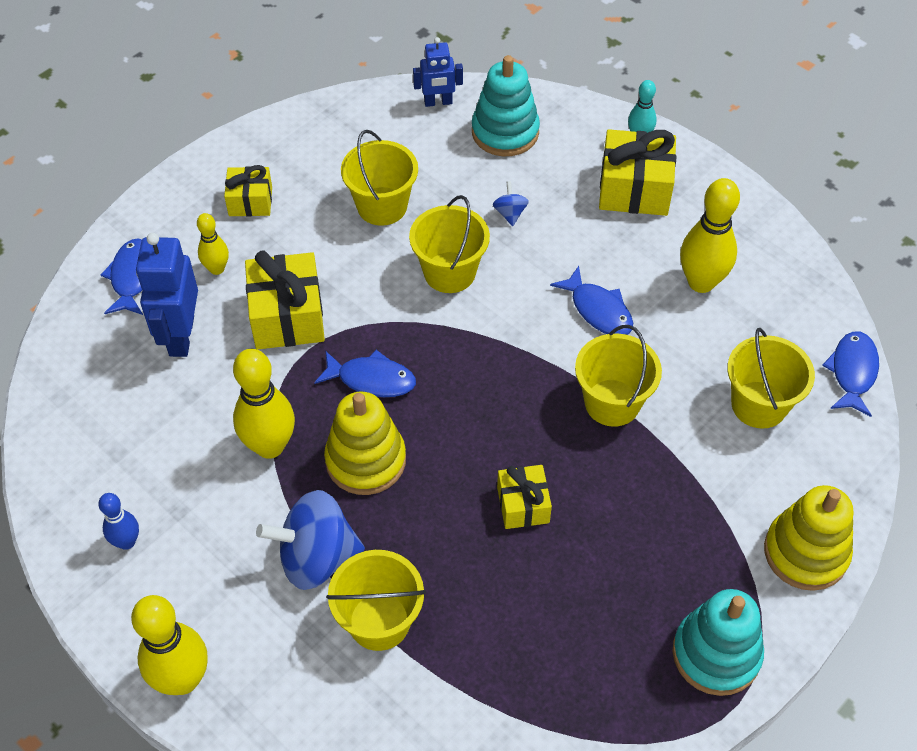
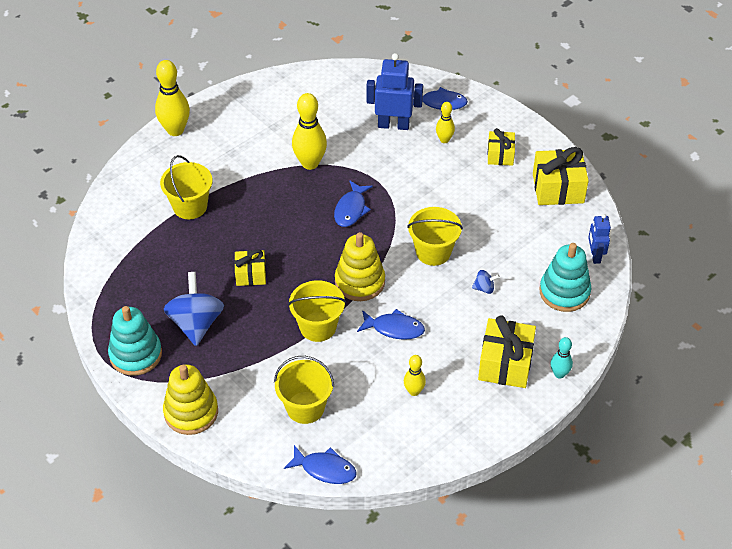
camera: 95 degrees right, 5 degrees down
(127, 542) = (258, 107): blue bowling pin -> none
(287, 316) = (403, 172): yellow gift -> yellow gift (558, 188)
(316, 558) = (234, 182): blue spinning top -> blue spinning top (196, 323)
(366, 460) = (293, 204): yellow stacking toy -> yellow stacking toy (360, 282)
(382, 206) = (493, 220): yellow bucket -> none
(598, 310) = (394, 328): blue fish -> blue fish turned 135 degrees counterclockwise
(701, 282) = (414, 391): yellow bowling pin -> yellow bowling pin, size x0.56

